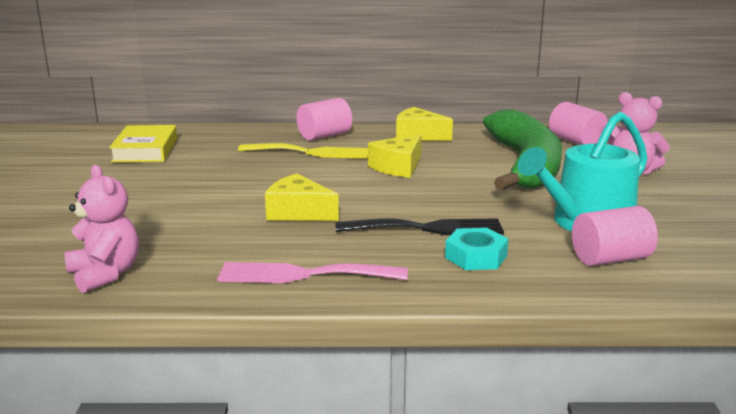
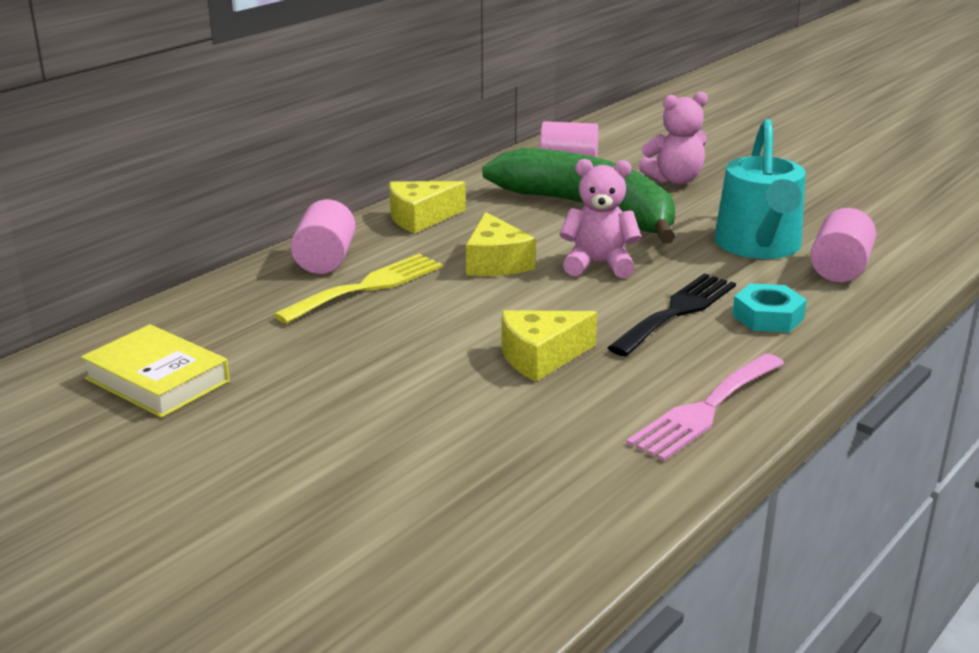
camera: 50 degrees left, 5 degrees up
(105, 274) = (557, 525): pink teddy bear -> pink teddy bear (598, 265)

